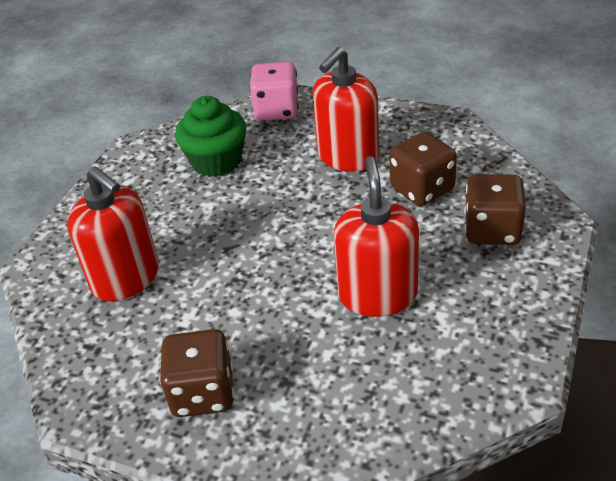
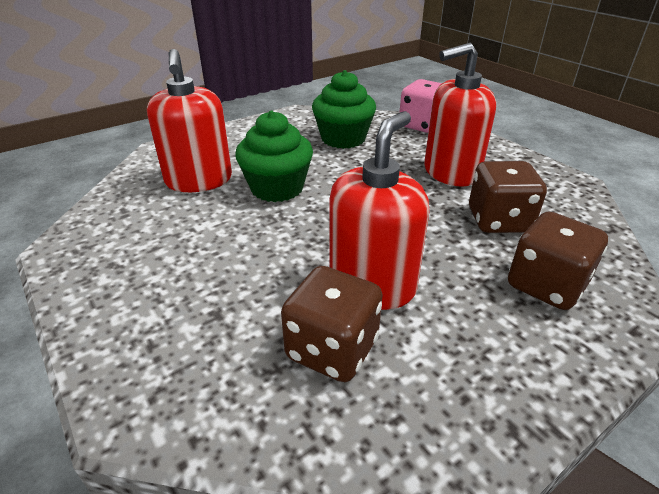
camera: 30 degrees right, 5 degrees down
(203, 393) = (147, 283): brown dice -> brown dice (332, 349)
(212, 248) = (277, 188): none -> green cupcake

